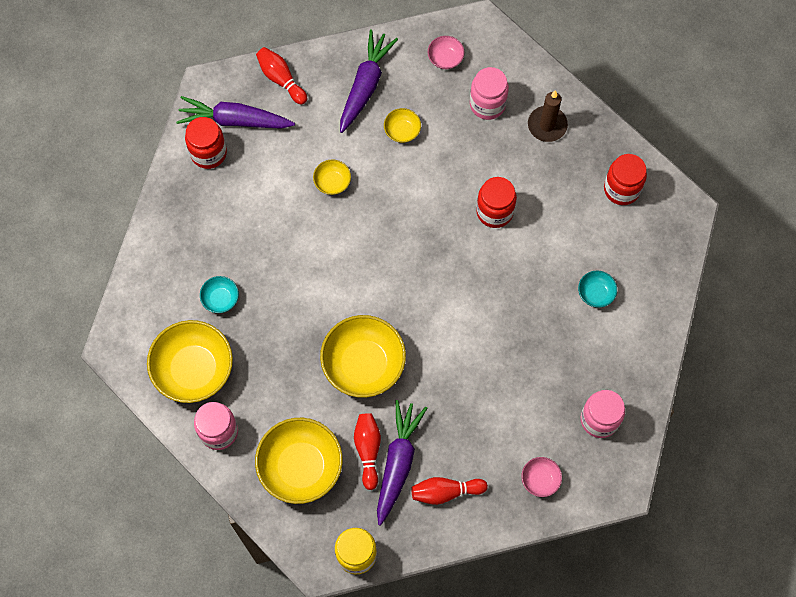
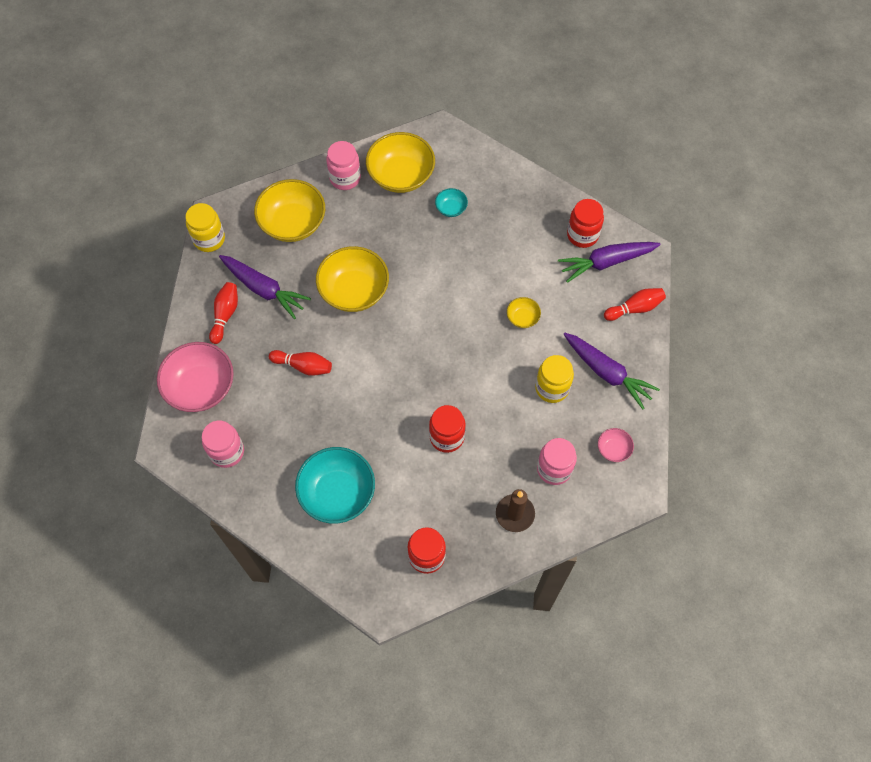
camera: 110 degrees right, 5 degrees down
(235, 120) = (606, 262): purple carrot -> purple carrot turned 135 degrees counterclockwise
(368, 450) = (283, 272): red bowling pin -> red bowling pin (303, 366)
(402, 131) = (552, 388): yellow bowl -> yellow jar
(540, 479) = (201, 387): pink bowl -> pink bowl, size x2.14
(595, 293) = (337, 493): turquoise bowl -> turquoise bowl, size x2.14

